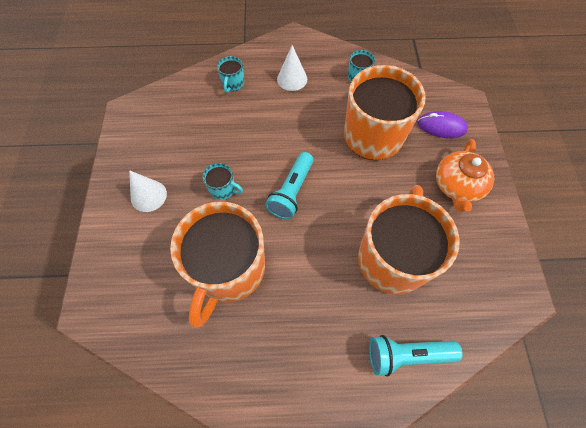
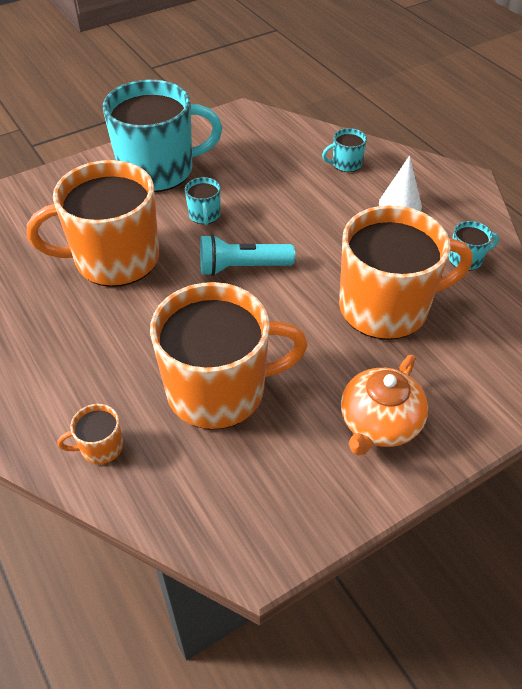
camera: 60 degrees right, 15 degrees down
(148, 196) = (158, 170): white cone -> turquoise mug
(406, 355) = (100, 447): turquoise flashlight -> orange mug
(441, 127) = (466, 373): purple mouse -> none
(457, 186) = (379, 423): orange teapot -> orange teapot turned 45 degrees counterclockwise

